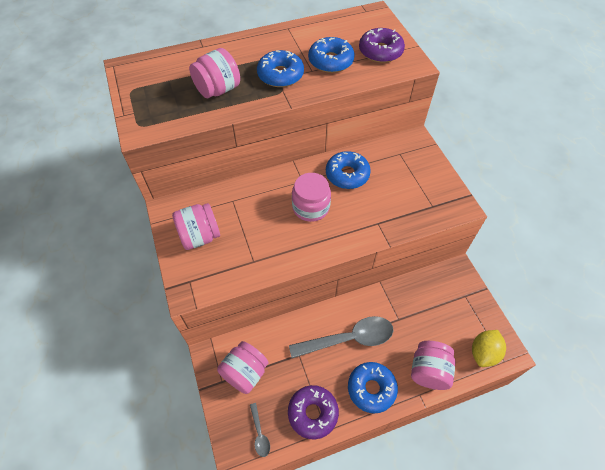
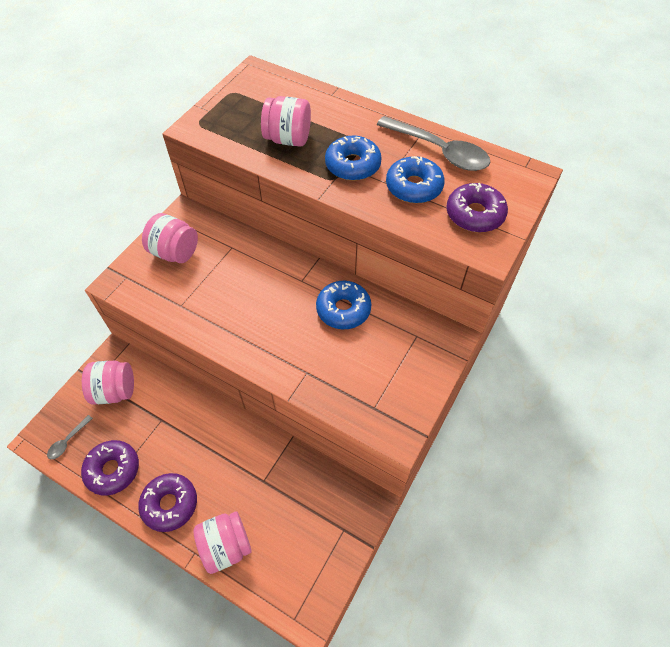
camera: 50 degrees right, 0 degrees up
(311, 207) = (276, 307): pink jar -> none
(349, 339) = (207, 450): grey spoon -> grey spoon (439, 151)
(371, 389) = (170, 504): blue donut -> purple donut
(483, 353) = (288, 590): yellow lemon -> none

